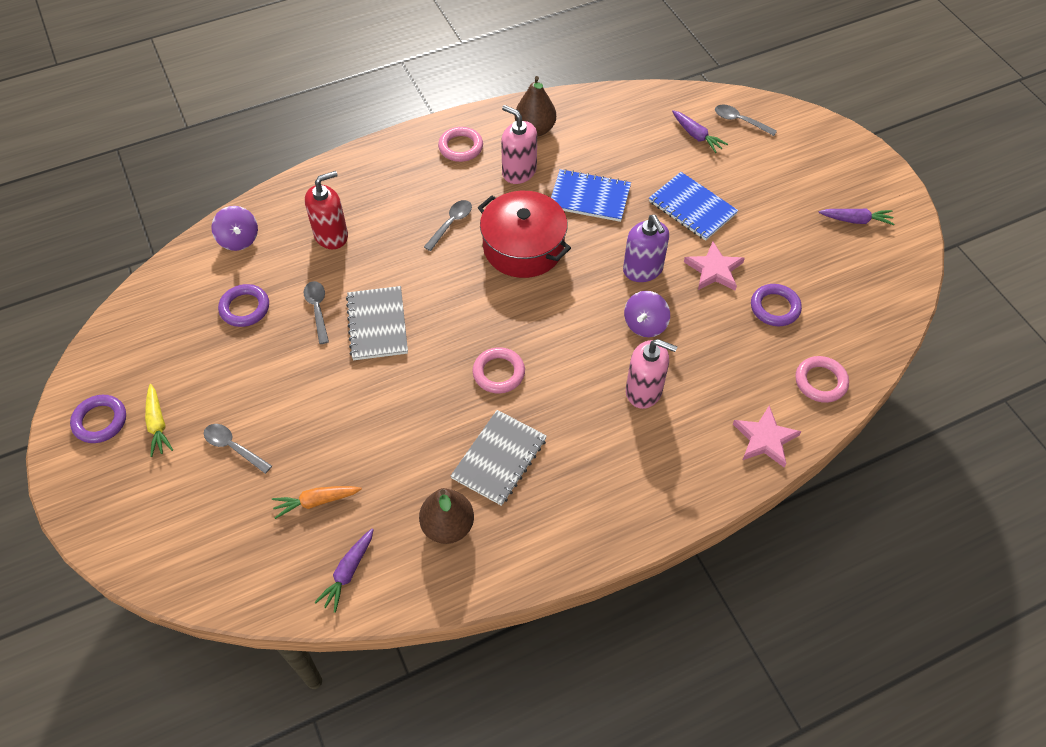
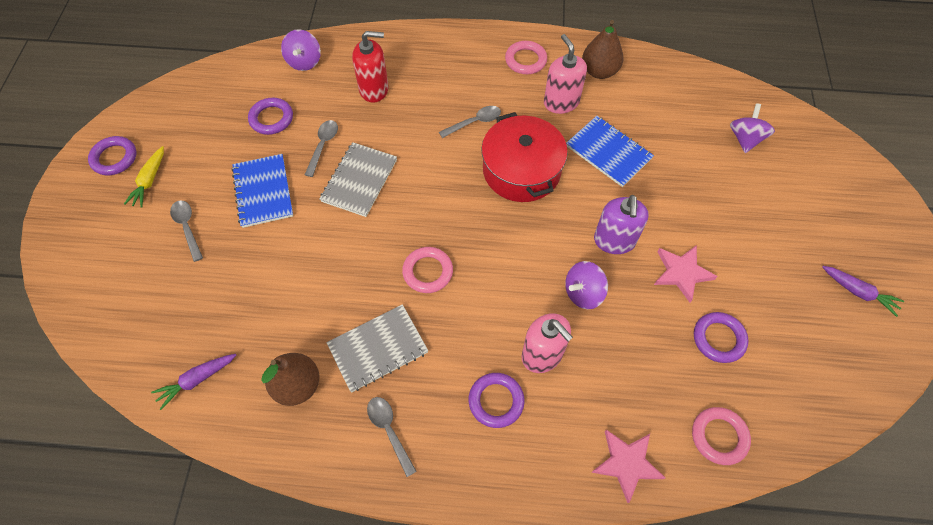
camera: 30 degrees right, 5 degrees up
(316, 501) = (215, 306): orange carrot -> none
(630, 447) = (496, 401): none -> purple ring
(692, 208) = (698, 204): blue notebook -> blue notebook (263, 192)
(696, 136) = (745, 139): purple carrot -> purple spinning top
(740, 121) = (797, 143): grey spoon -> grey spoon (389, 431)

